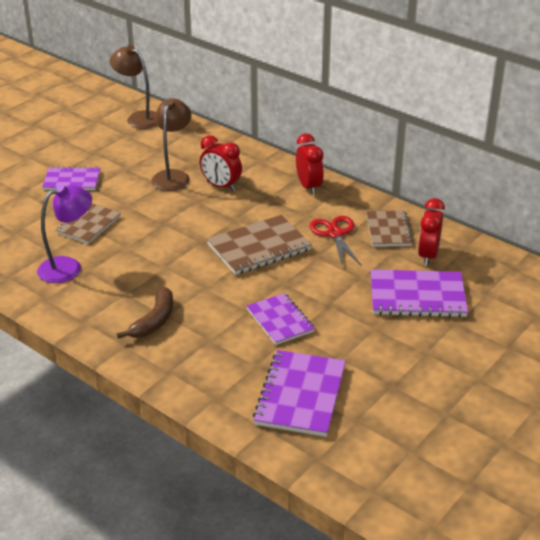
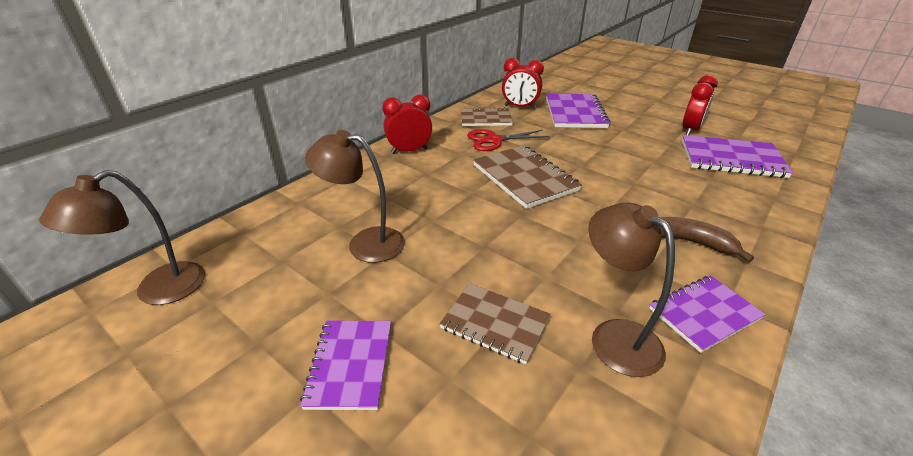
camera: 90 degrees left, 0 degrees up
(68, 267) = (615, 336): purple lamp -> brown lamp
(221, 186) = (399, 203): red clock -> red clock (690, 130)
(280, 320) = (639, 167): purple notebook -> purple notebook (704, 314)

